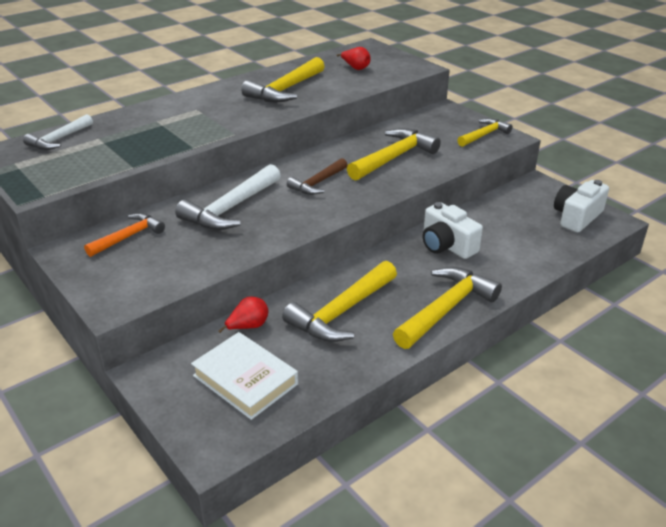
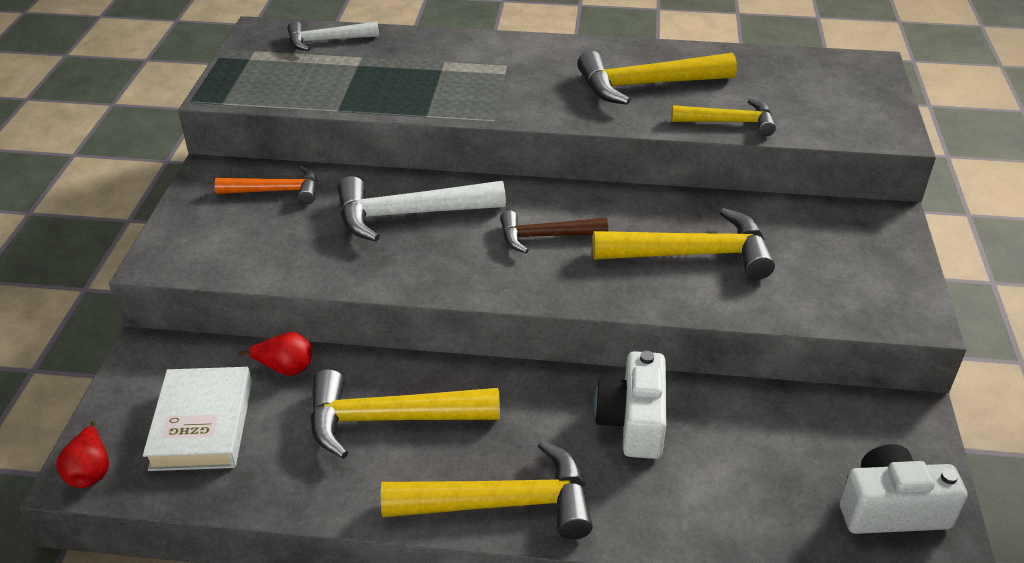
camera: 45 degrees right, 5 degrees up
(355, 68) = (792, 92): red pear -> red pear (90, 471)
(484, 135) = (881, 291): yellow hammer -> yellow hammer (729, 122)

